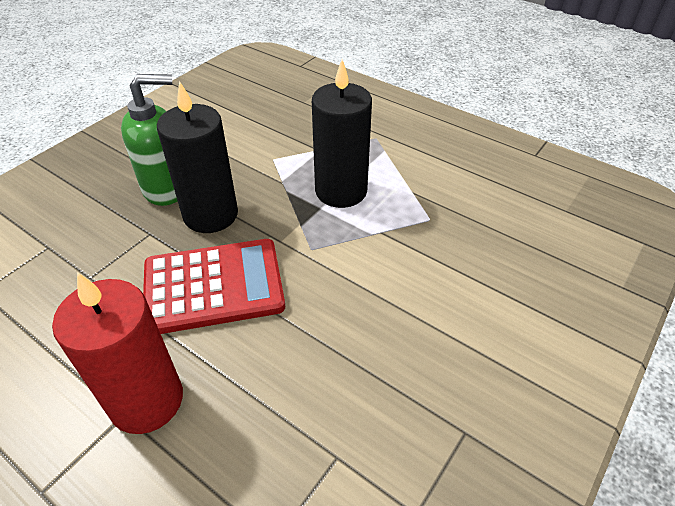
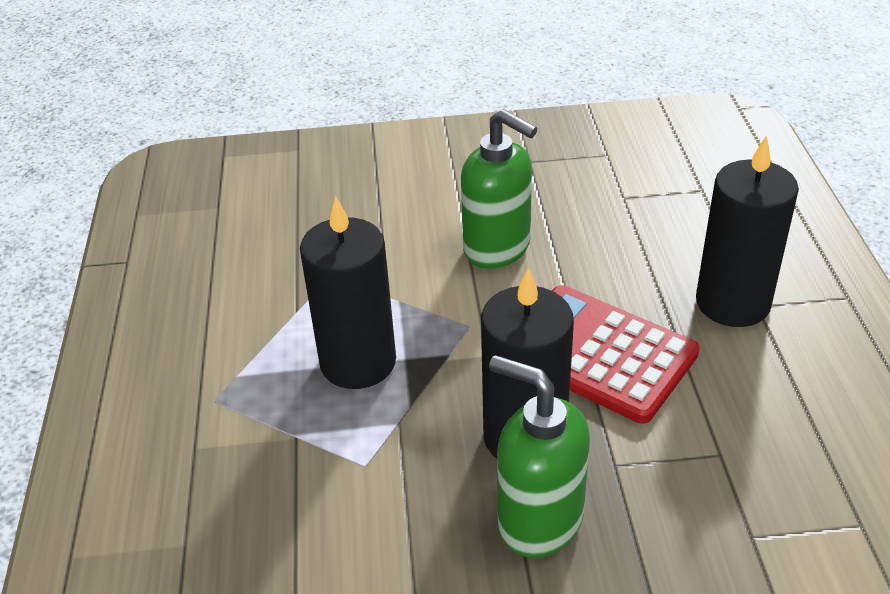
camera: 130 degrees left, 5 degrees down
(146, 400) = (732, 303): red candle -> black candle
(366, 314) = (497, 248): none -> green soap dispenser

